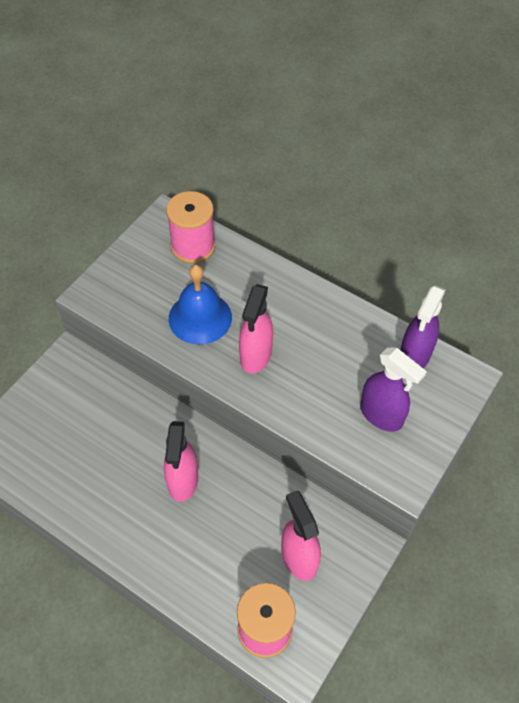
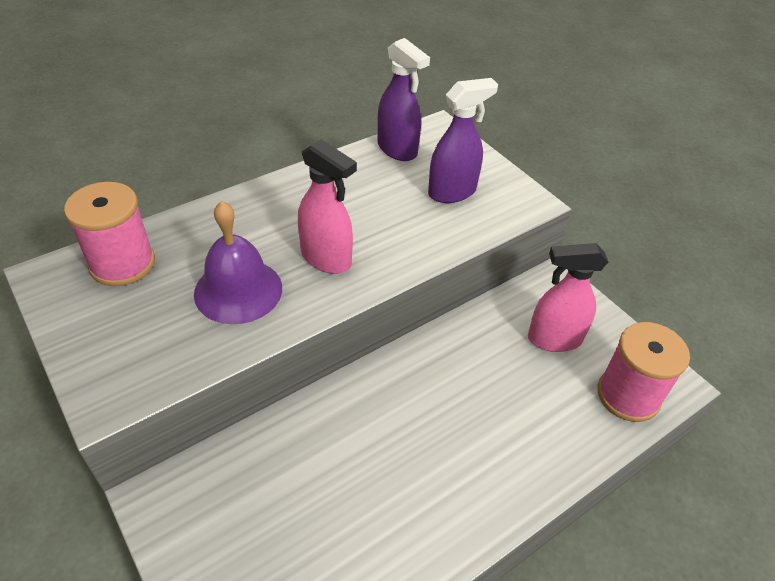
camera: 70 degrees left, 10 degrees down
(183, 481) = (422, 416): pink spray bottle -> none
(200, 317) = (238, 290): blue bell -> purple bell

